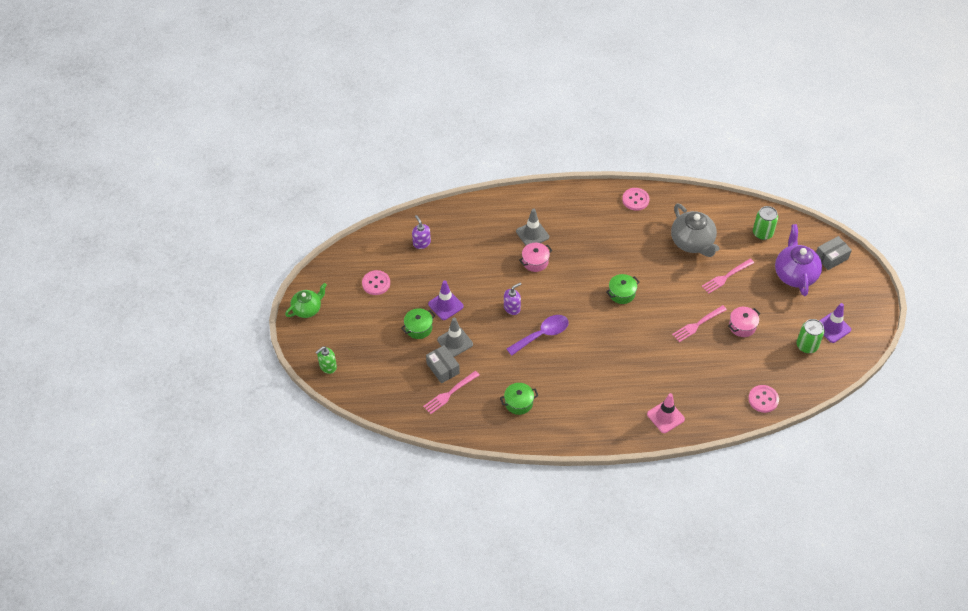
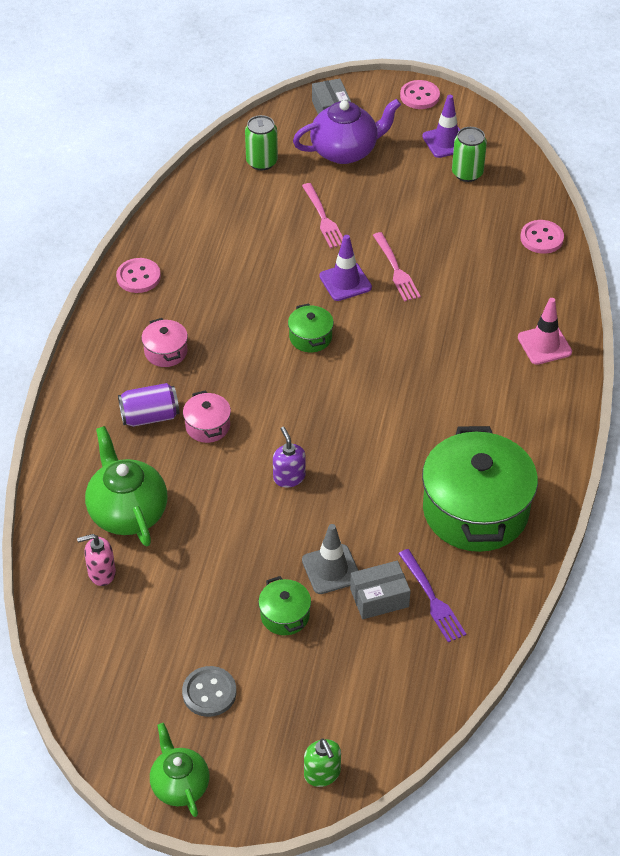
camera: 75 degrees left, 5 degrees down
(362, 307) = (209, 693): none -> grey button
(376, 283) = (163, 660): pink button -> pink button (419, 96)
(421, 243) = (101, 573): purple soap dispenser -> pink soap dispenser
(445, 305) = (250, 566): purple traffic cone -> purple traffic cone (345, 282)
(450, 393) = (432, 598): pink fork -> purple fork
(464, 243) = (127, 512): none -> green teapot
(518, 403) = (475, 510): green pot -> green pot, size x2.27
(532, 234) = (150, 416): grey traffic cone -> purple can
(542, 334) = (355, 451): purple spoon -> none
(692, 242) = (247, 236): grey teapot -> none
(742, 326) = (414, 225): pink pot -> pink pot (166, 352)
(795, 274) = (345, 151): purple teapot -> purple teapot turned 150 degrees clockwise

